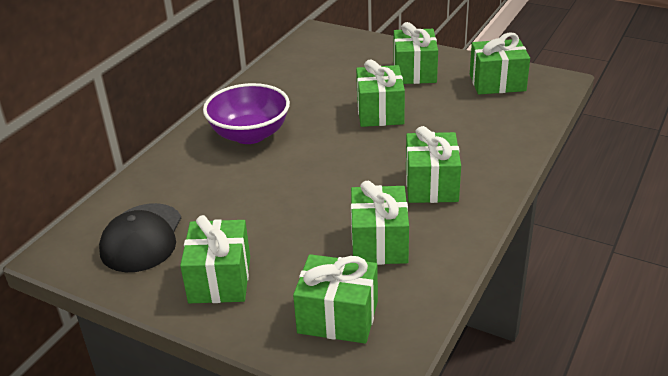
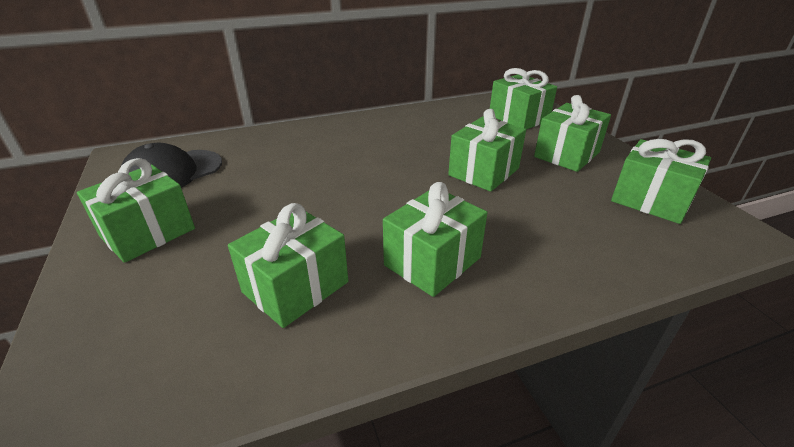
camera: 40 degrees right, 0 degrees up
(250, 134) = (356, 141): purple bowl -> none
(338, 317) = (141, 335): green gift -> green gift (518, 118)

